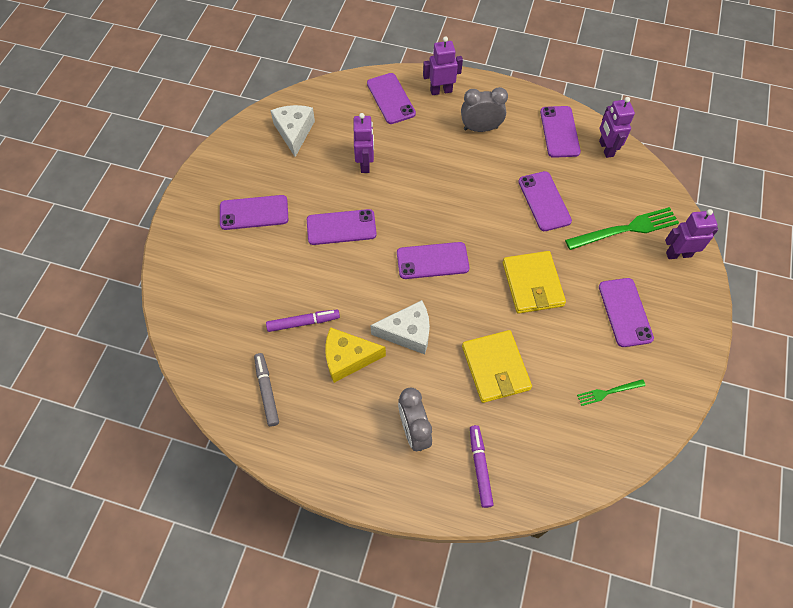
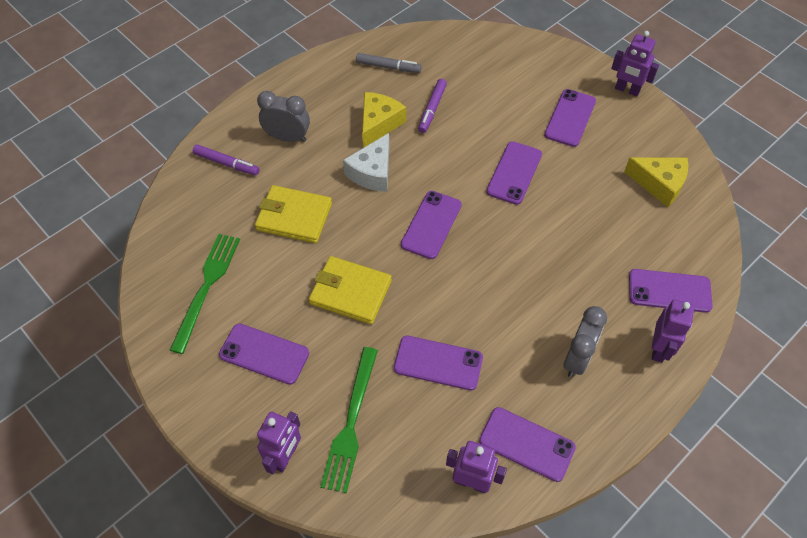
camera: 120 degrees right, 5 degrees down
(294, 132) = (659, 184): white cheese -> yellow cheese
(365, 164) = (583, 225): purple robot -> purple robot (627, 90)
(608, 392) = (206, 287): green fork -> green fork, size x1.90

